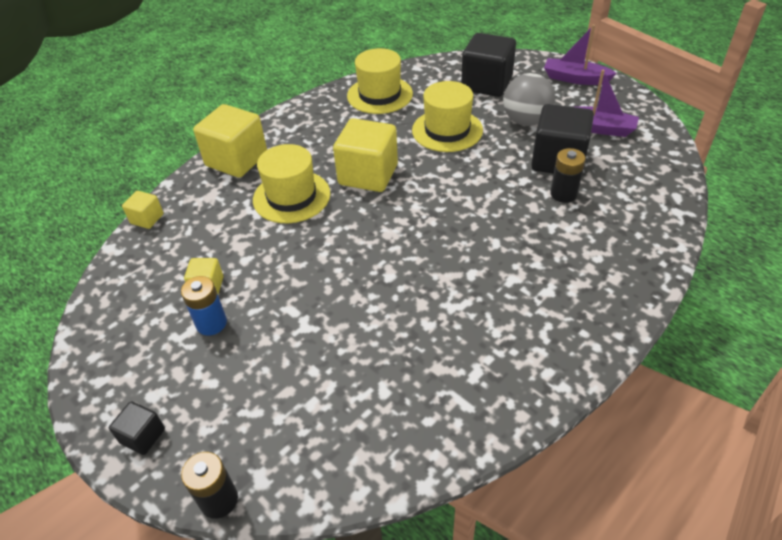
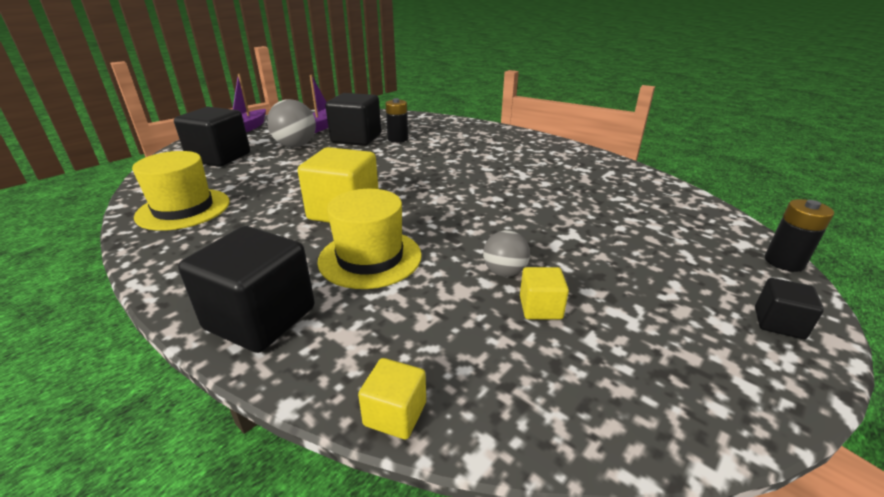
camera: 95 degrees left, 15 degrees down
(211, 323) = (598, 295): blue battery -> none
(236, 160) = (260, 318): yellow cube -> black cube
(255, 270) = (504, 272): none -> grey ball
(447, 130) = (287, 174): yellow hat -> none

